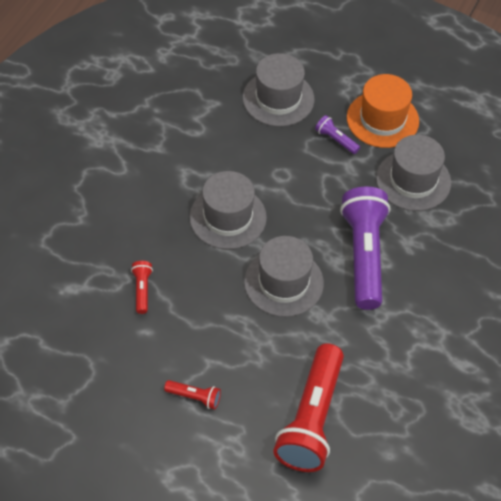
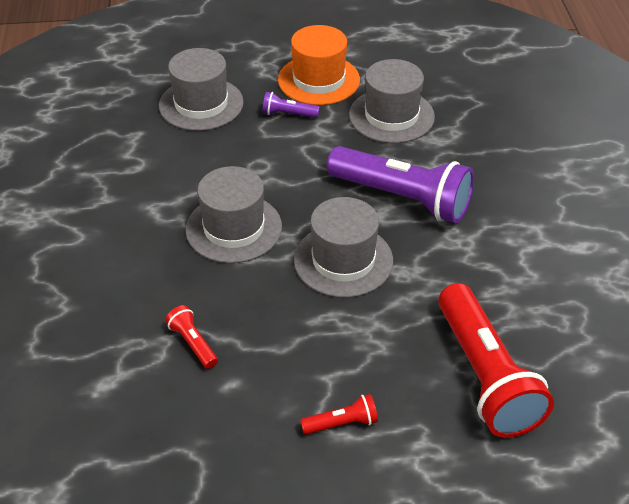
camera: 30 degrees left, 10 degrees down
(364, 255) = (402, 198): purple flashlight -> purple flashlight turned 150 degrees clockwise

